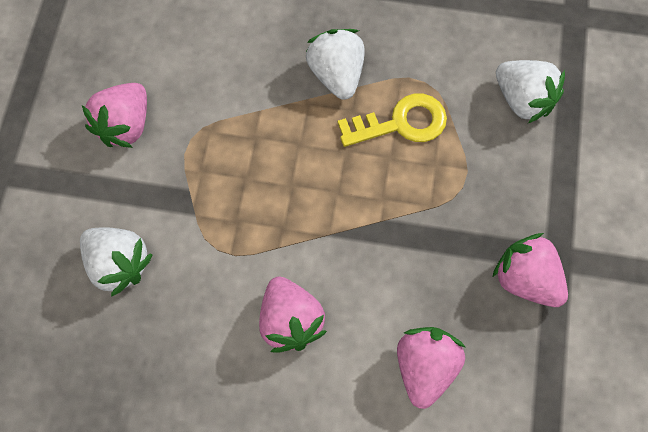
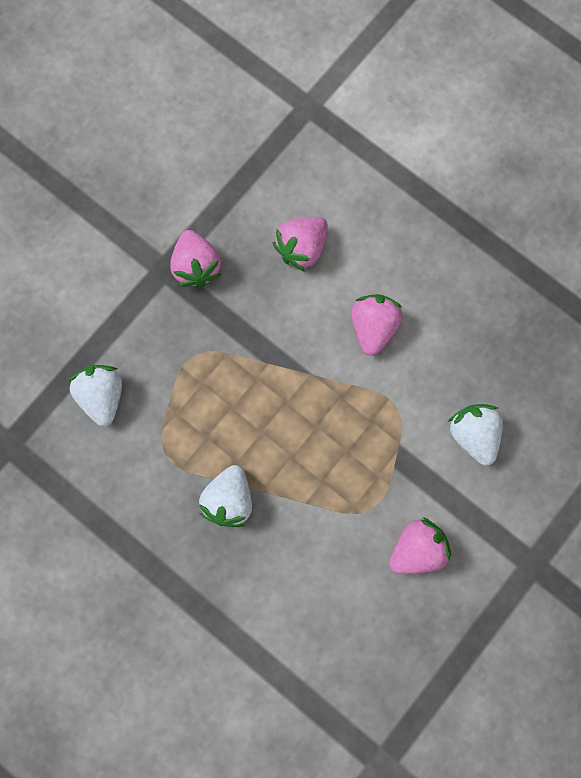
camera: 150 degrees left, 10 degrees up
(401, 123) = (205, 430): yellow key -> none

